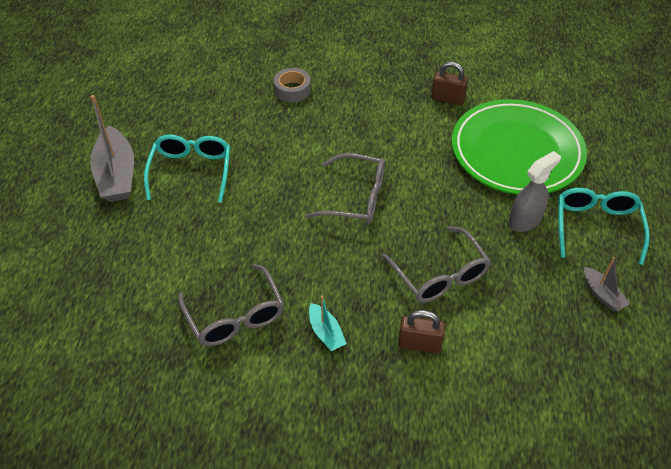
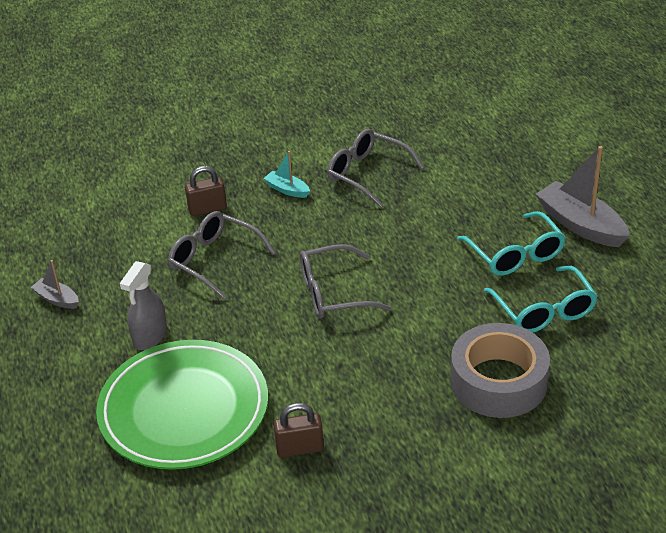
camera: 155 degrees right, 10 degrees down
(292, 90) = (498, 381): grey tape -> grey tape, size x1.91
(596, 227) = (72, 358): turquoise glasses -> turquoise glasses (544, 310)

